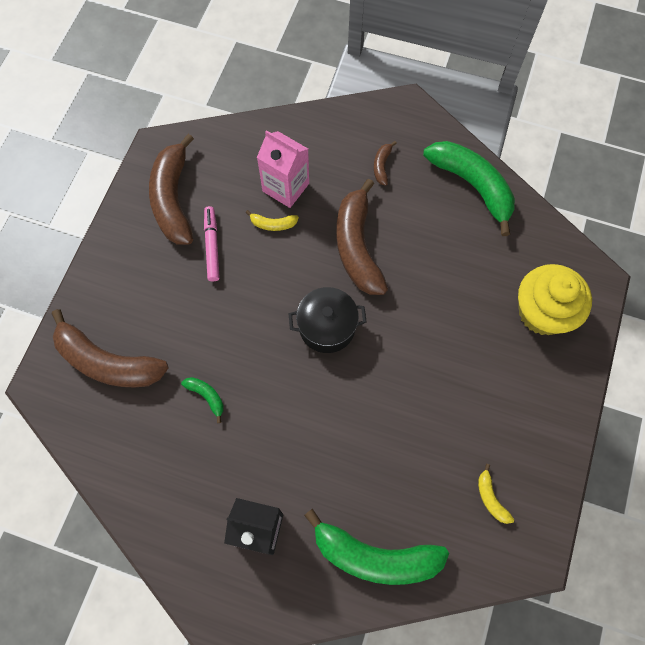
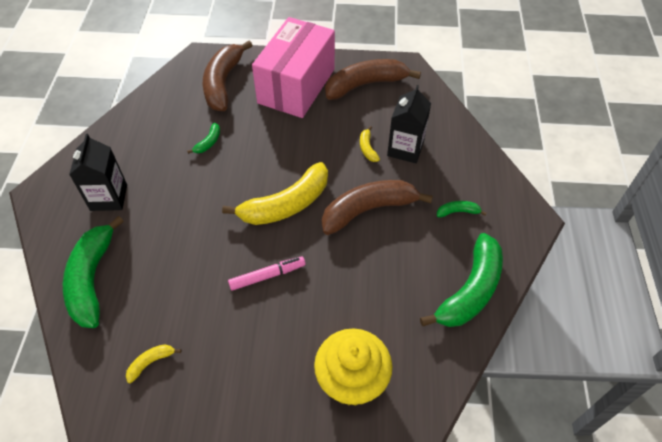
camera: 75 degrees right, 15 degrees down
(146, 275) = (296, 86): none -> pink box
(212, 246) = (333, 116): pink marker -> pink marker (267, 276)
(286, 187) = (405, 149): pink carton -> black carton
(327, 327) = (286, 204): black pot -> yellow banana
(382, 166) = (458, 212): brown banana -> green banana

